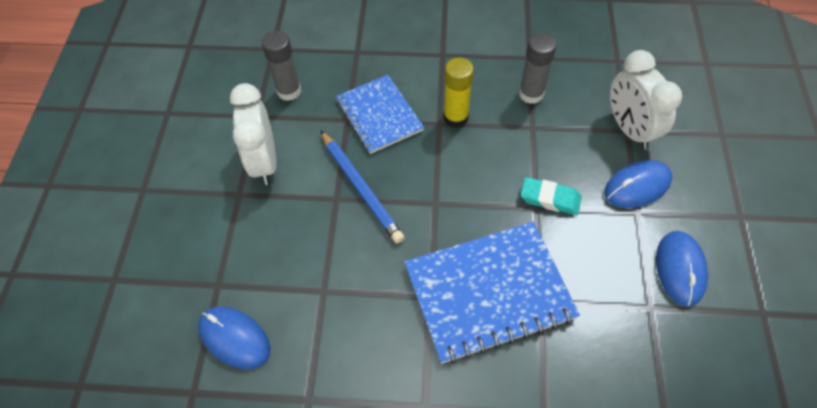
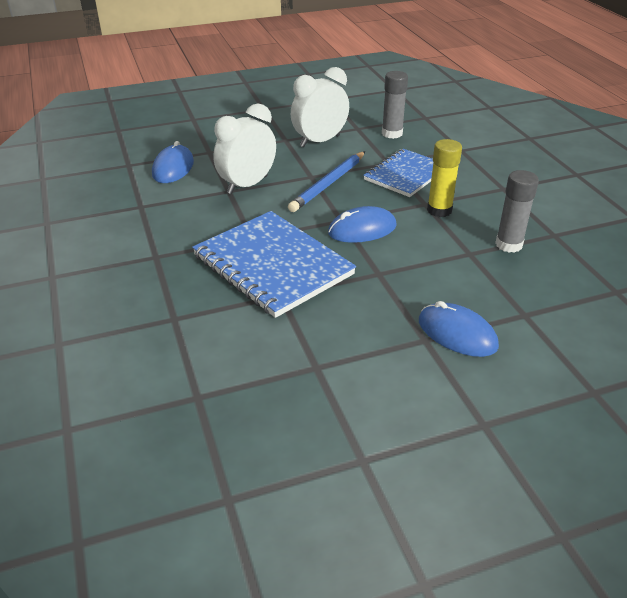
camera: 65 degrees right, 20 degrees down
(550, 199) = (394, 279): turquoise eraser -> none
(629, 129) = (528, 316): white clock -> white clock (247, 185)
(680, 269) = (375, 381): blue mouse -> blue mouse (362, 229)

